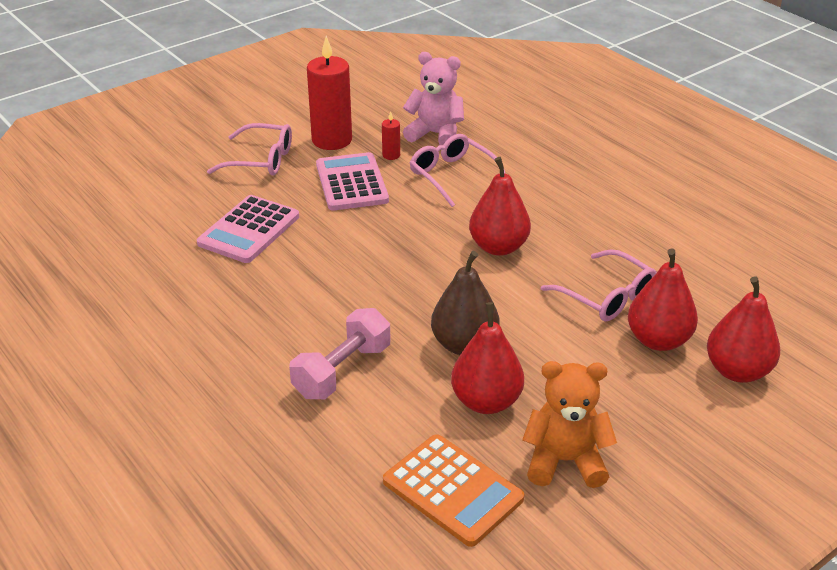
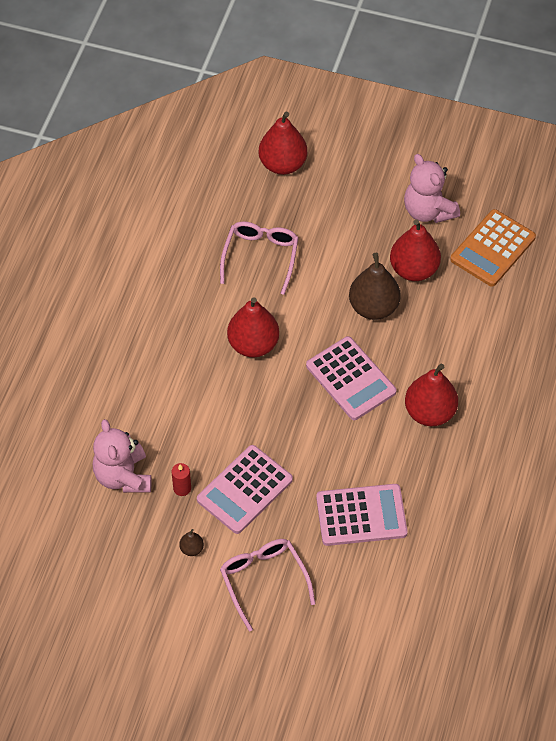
camera: 125 degrees left, 20 degrees up
(332, 140) = (191, 549): red candle -> brown pear
(342, 371) = (452, 356): pink dumbbell -> none
(394, 288) = (351, 379): none -> pink calculator
(453, 176) = (180, 425): pink glasses -> none
(453, 490) = (493, 248): orange calculator -> orange calculator turned 150 degrees counterclockwise
(565, 461) = (428, 211): orange teddy bear -> pink teddy bear
(658, 340) = (284, 212): red pear -> red pear (430, 412)

